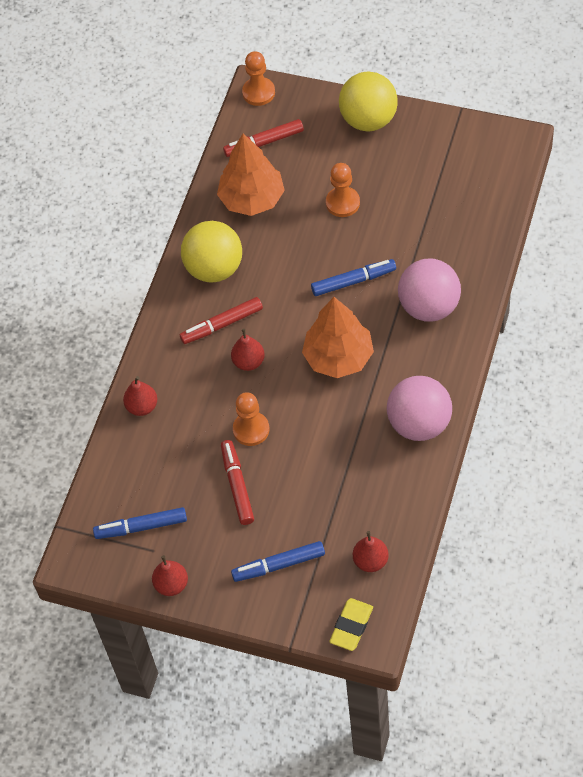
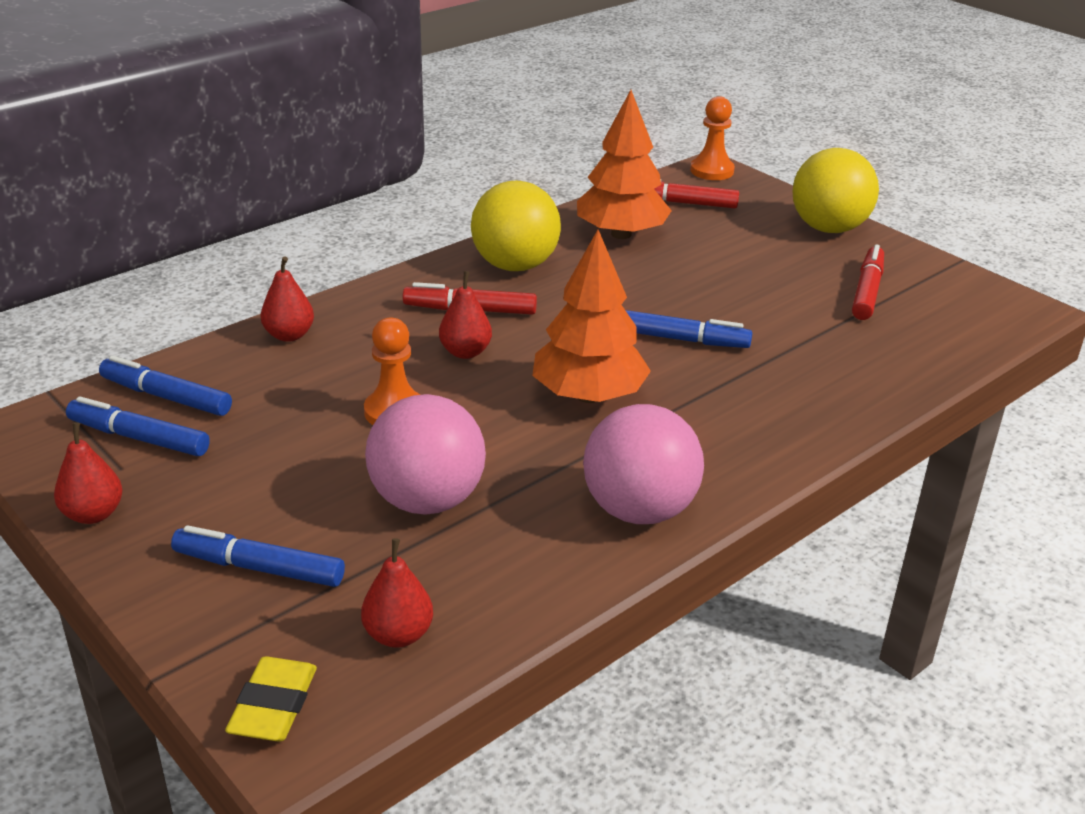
camera: 25 degrees right, 25 degrees down
(124, 492) = (166, 397): none -> blue marker
(237, 485) = (310, 456): red marker -> red marker (867, 291)
(342, 203) = (732, 275): orange pawn -> none
(351, 626) = (273, 706): yellow eraser -> yellow eraser turned 45 degrees counterclockwise
(429, 307) = (766, 401): pink ball -> pink ball (427, 500)

